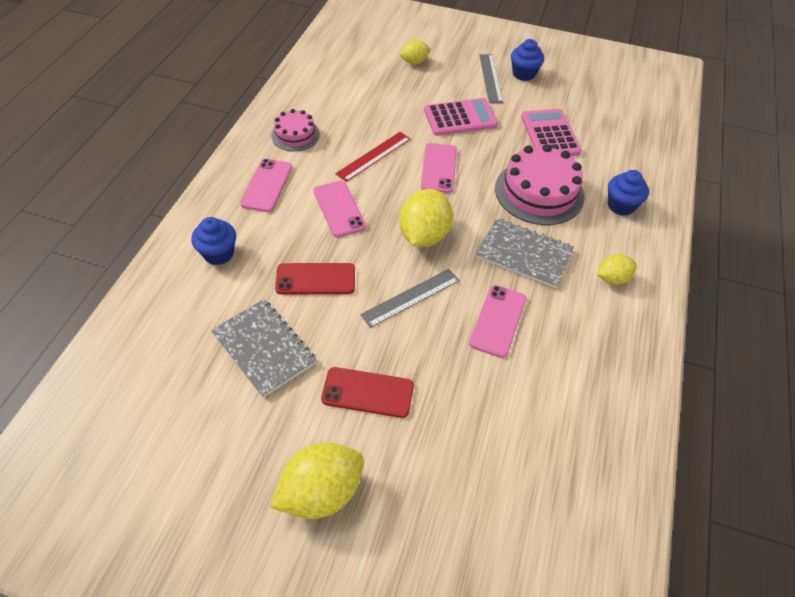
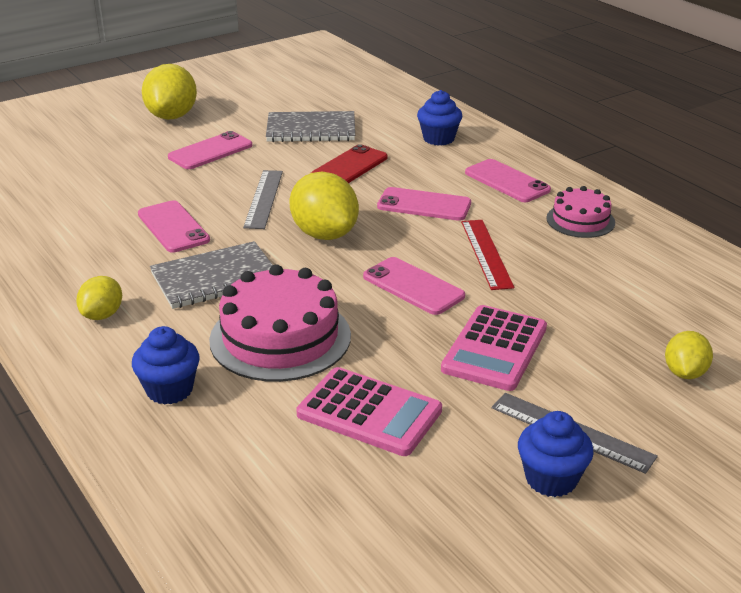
camera: 130 degrees right, 20 degrees down
(367, 392) = (210, 151): red phone -> pink phone

